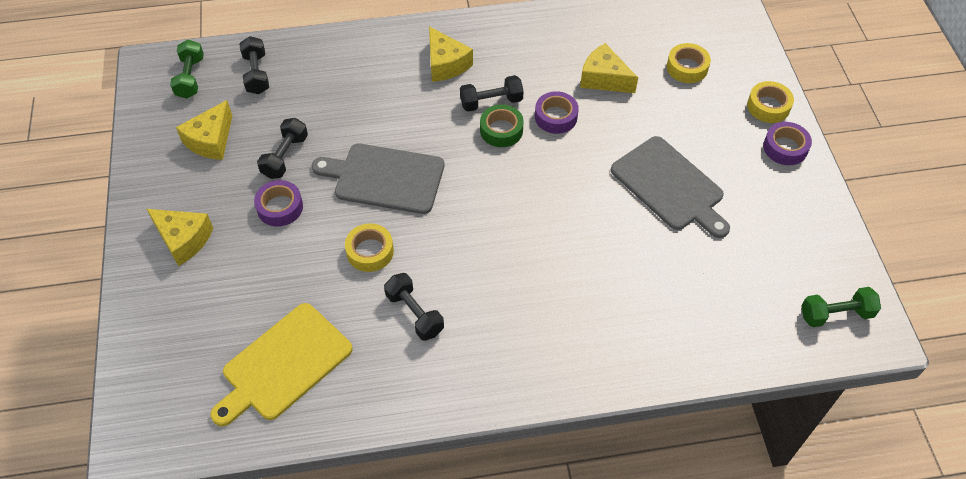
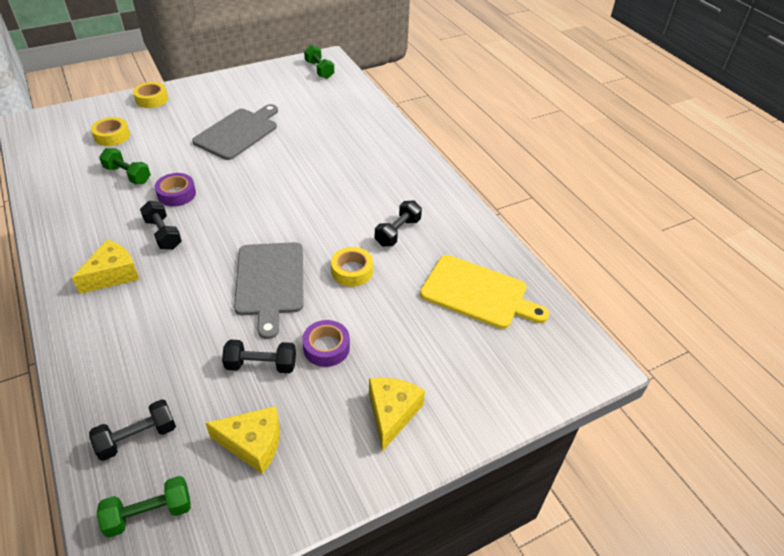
camera: 110 degrees left, 10 degrees down
(501, 130) = (197, 222): green tape -> none
(604, 78) = (128, 175): yellow cheese -> green dumbbell
(785, 148) = (191, 91): purple tape -> none

